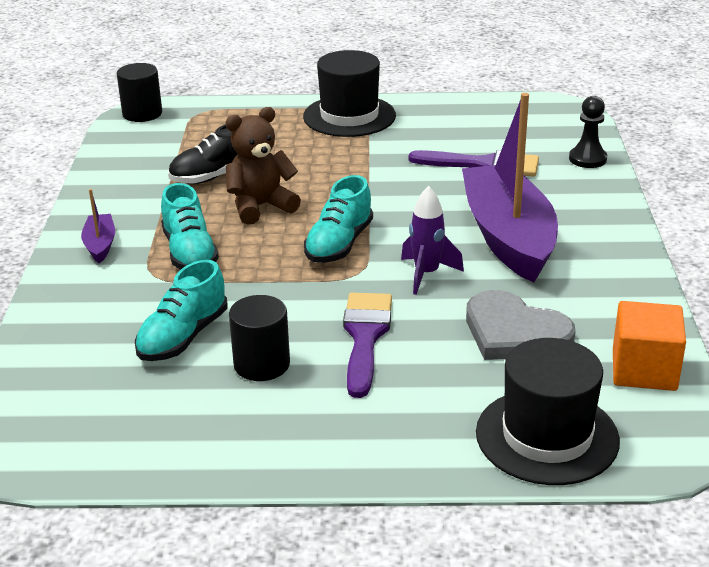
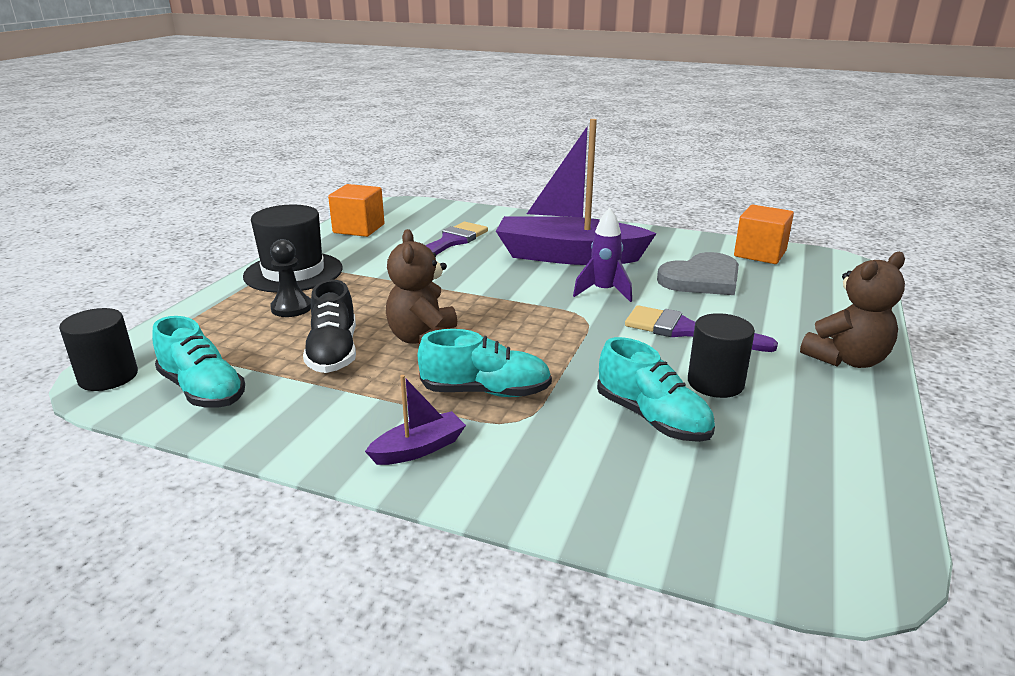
camera: 70 degrees left, 5 degrees down
(100, 245) = (418, 449): purple boat -> purple boat turned 135 degrees clockwise
(339, 244) = (529, 316): turquoise shoe -> turquoise shoe (202, 390)
(360, 447) = (846, 360): none -> brown teddy bear
(477, 112) = (359, 228): none -> orange cube
(547, 436) = (832, 294): black hat -> none
(587, 159) = (477, 213): black pawn -> black pawn (291, 308)

